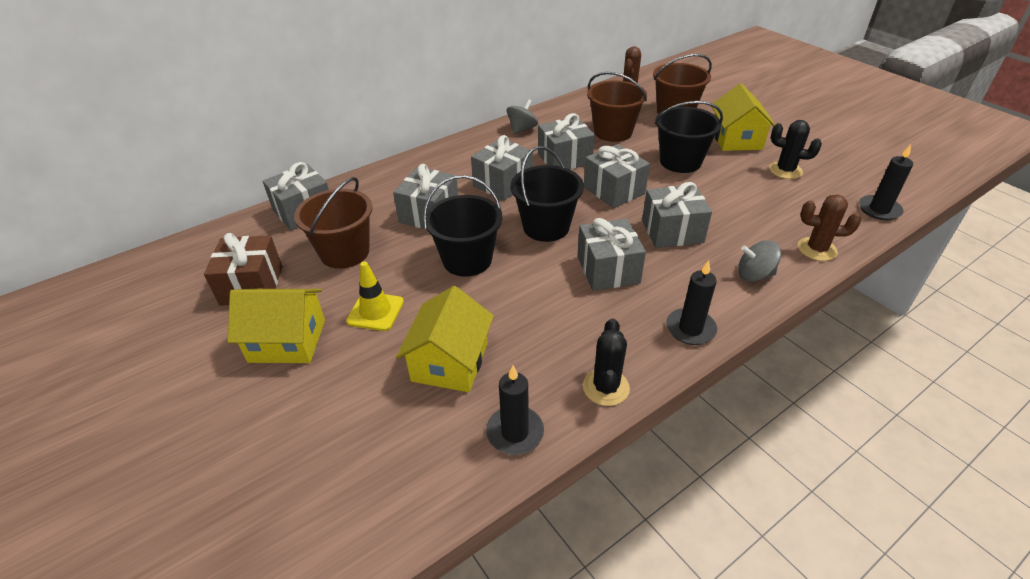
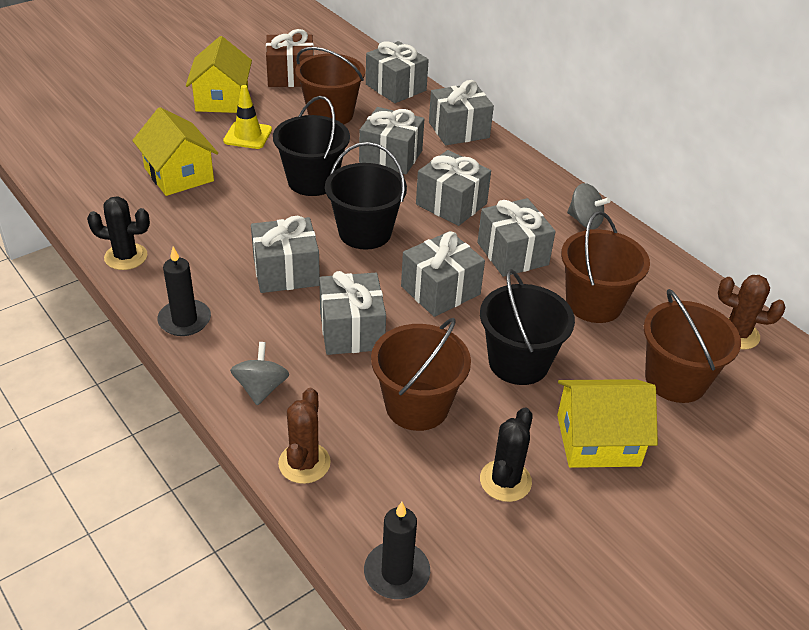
camera: 85 degrees right, 0 degrees up
(390, 177) = (459, 130): none -> grey gift
(450, 362) = (179, 174): yellow house -> yellow house turned 45 degrees clockwise
(515, 432) = (96, 206): black candle -> none
(738, 201) = (417, 406): none -> brown bucket

